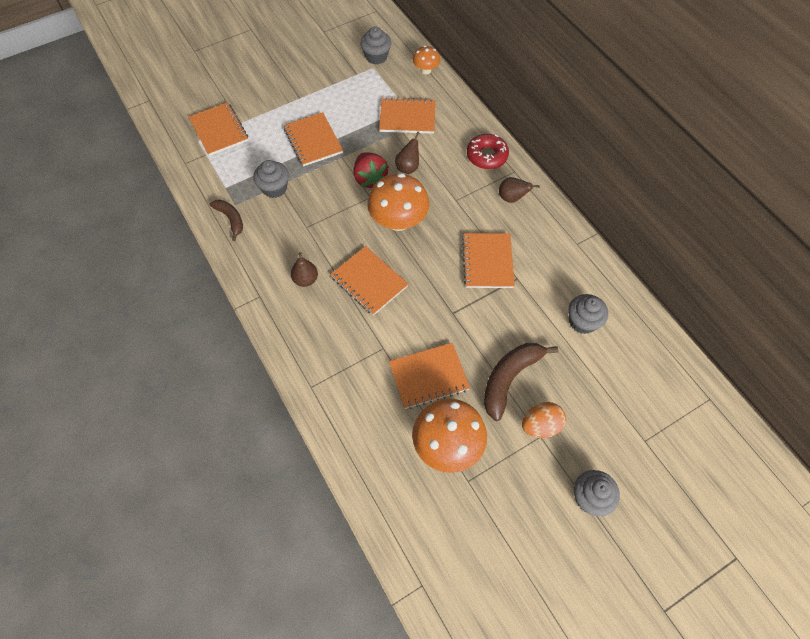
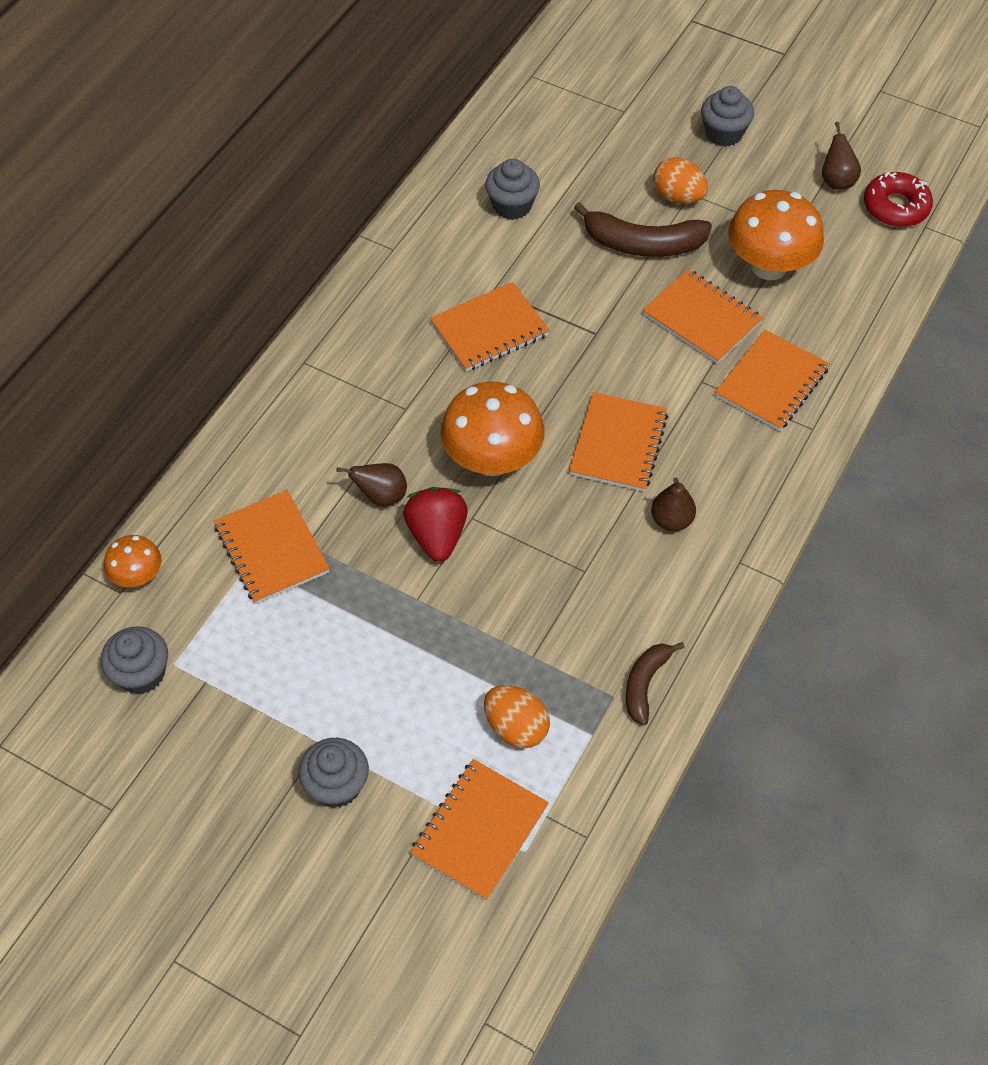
camera: 120 degrees left, 5 degrees down
(251, 162) = (516, 727): none -> orange egg
(274, 188) = (544, 659): grey cupcake -> grey cupcake (337, 785)
(313, 140) = (408, 661): orange notebook -> orange notebook (771, 382)
(370, 179) = (437, 535): red strawberry -> red strawberry turned 45 degrees counterclockwise
(486, 156) = (293, 407): red donut -> red donut (895, 207)
(512, 198) = (359, 345): brown pear -> brown pear (836, 181)

